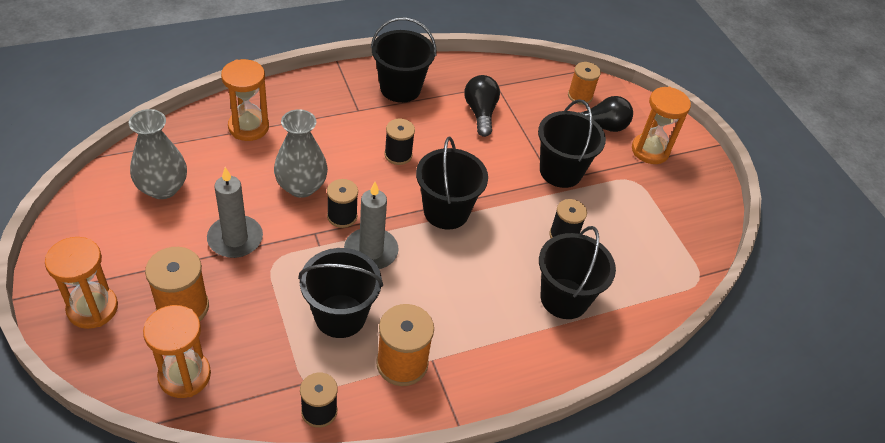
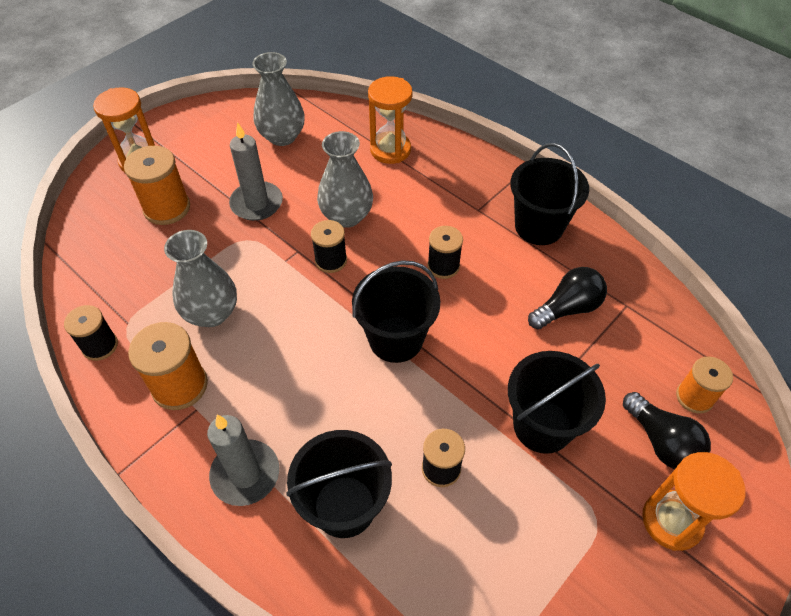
camera: 70 degrees right, 5 degrees up
(184, 376) = (101, 242): orange hourglass -> none
(340, 316) = (211, 313): black bucket -> grey vase
(371, 251) = (302, 301): grey candle -> grey candle (245, 474)

